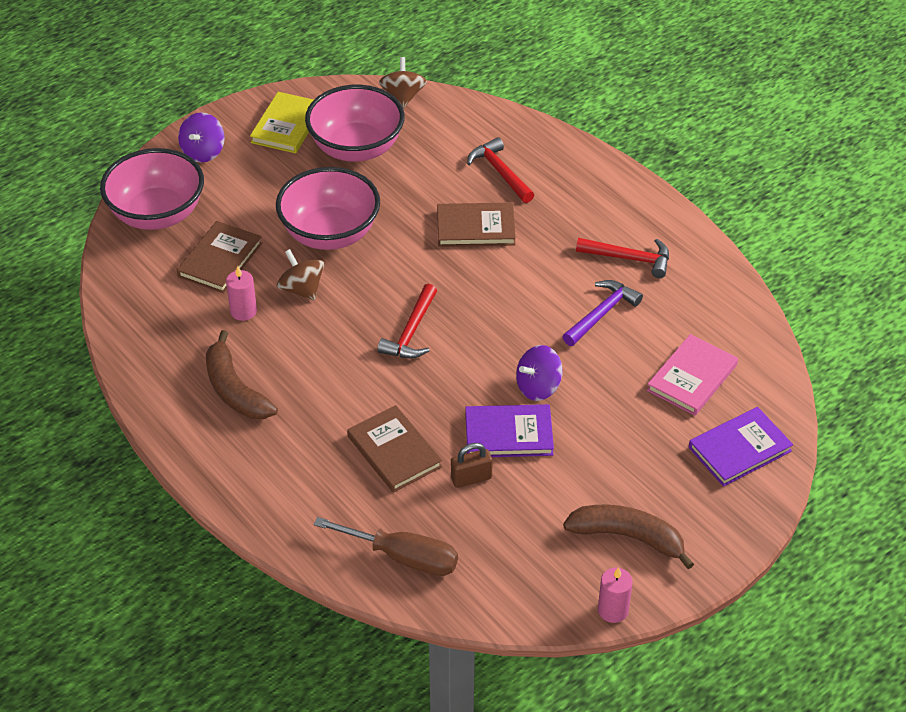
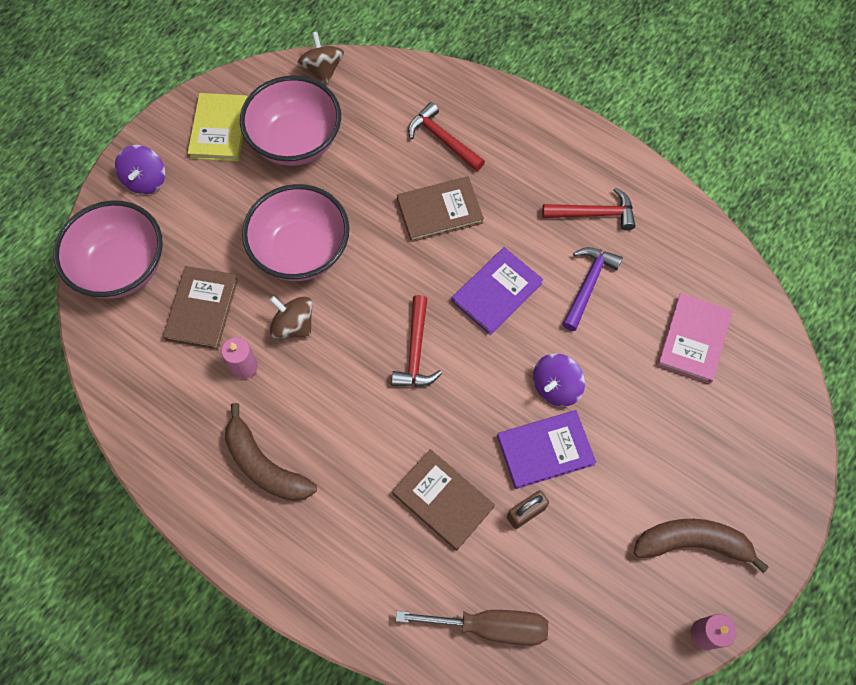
camera: 15 degrees left, 20 degrees up
(739, 449) = (761, 412): purple book -> purple book (496, 292)

